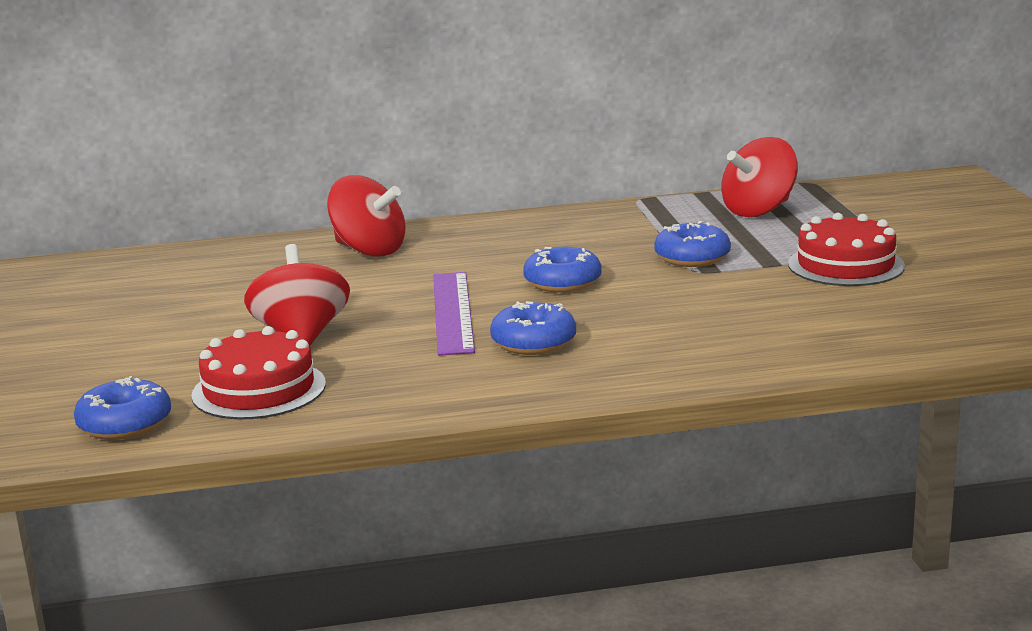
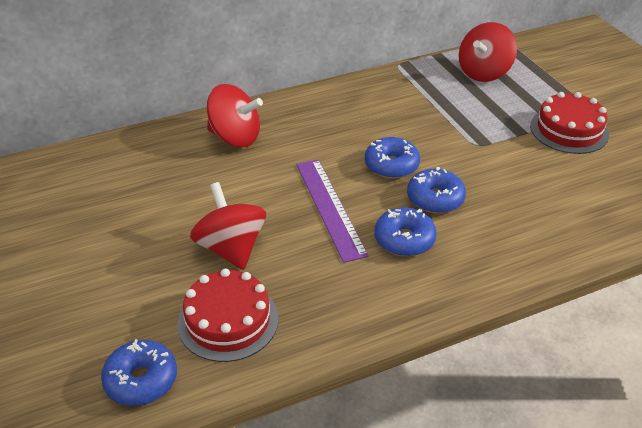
camera: 15 degrees left, 20 degrees up
(692, 258) = (465, 129): blue donut -> blue donut (435, 199)

